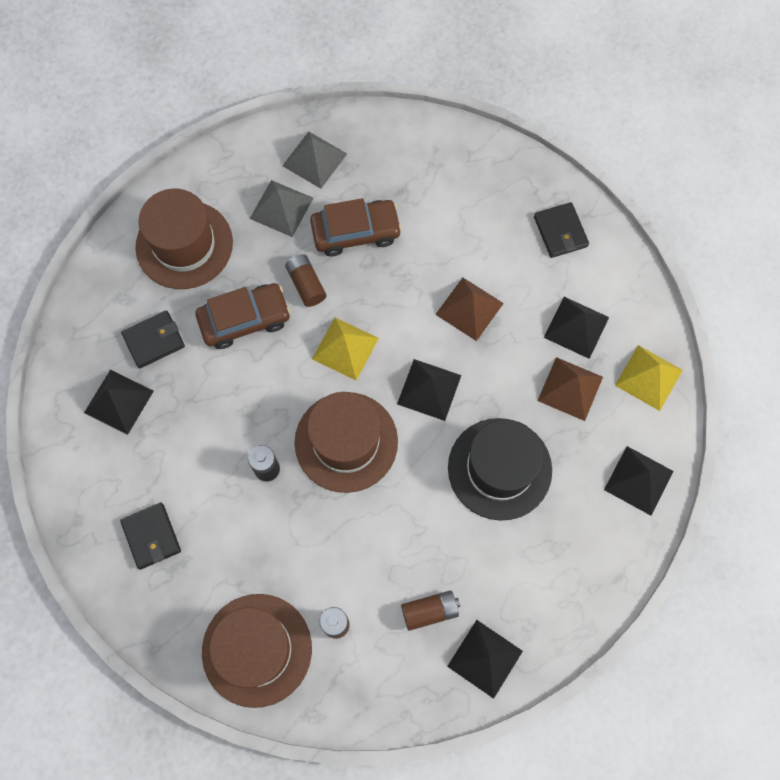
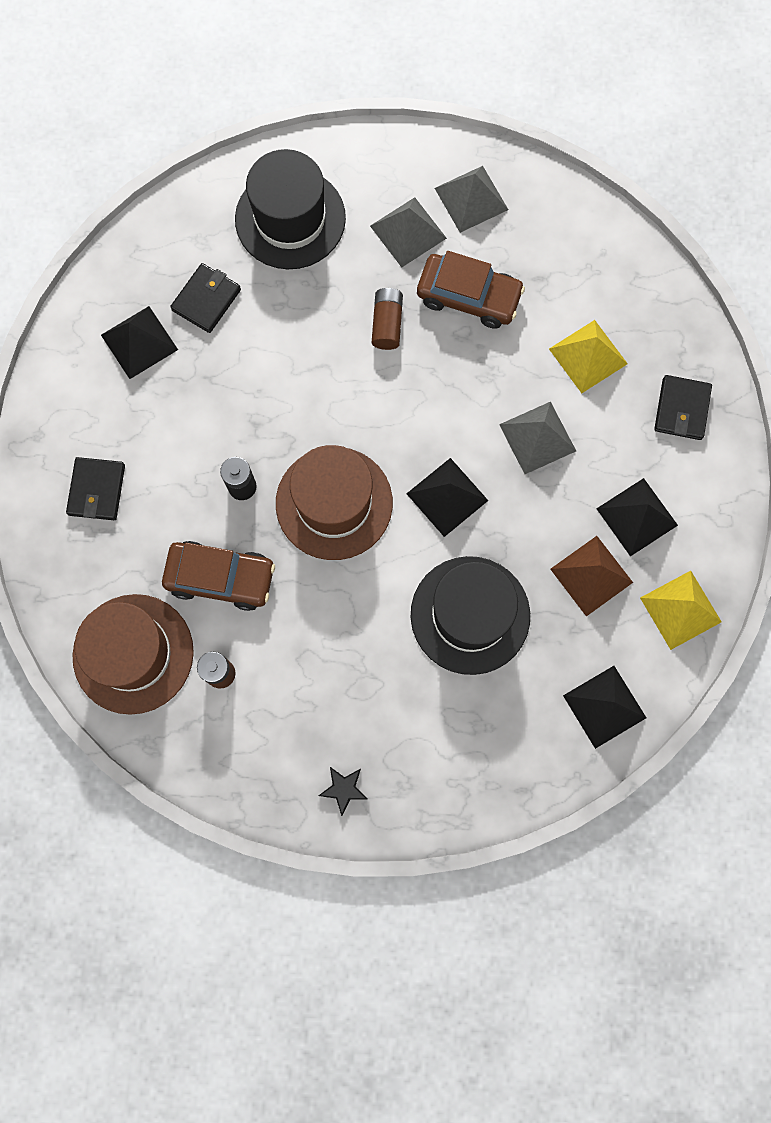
camera: 30 degrees right, 5 degrees up
(154, 340) = (206, 300): black wallet -> black wallet turned 60 degrees counterclockwise
(184, 245) = (290, 219): brown hat -> black hat
(245, 320) = (306, 327): brown car -> brown car (221, 578)
(345, 348) = (388, 409): yellow pyramid -> yellow pyramid (588, 356)
(429, 611) = (317, 713): brown battery -> none
(469, 309) = (537, 437): brown pyramid -> grey pyramid
(485, 658) = (344, 789): black pyramid -> black star

